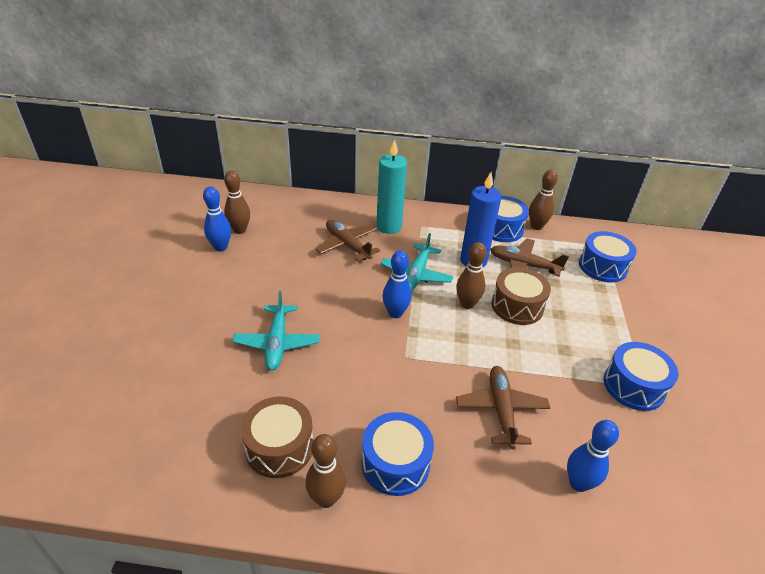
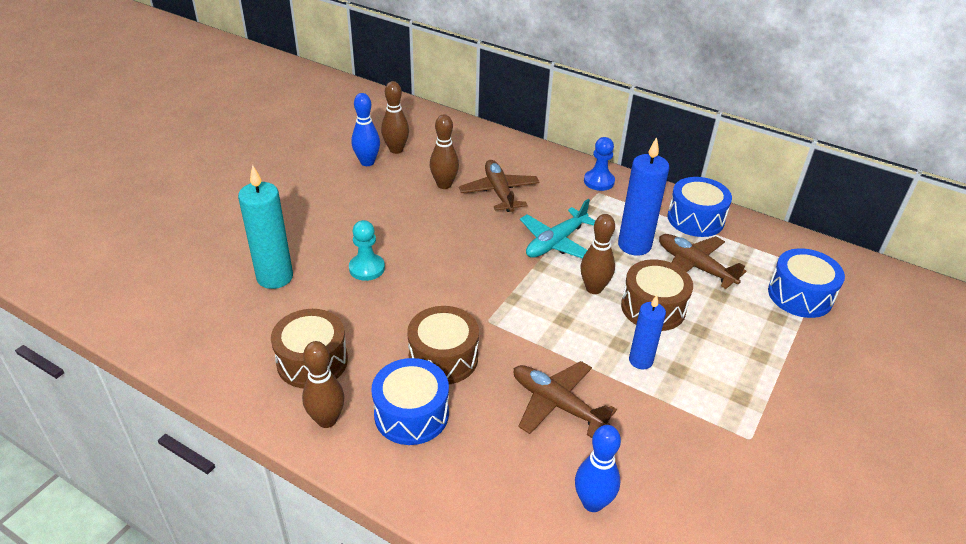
camera: 25 degrees right, 0 degrees up
(277, 343) = (367, 268): turquoise plane -> turquoise pawn
(389, 227) = (559, 184): turquoise candle -> turquoise candle (275, 277)
(390, 402) = (443, 358): none -> brown drum
(395, 313) = (506, 275): blue bowling pin -> none
(416, 217) = (599, 181): none -> blue pawn
(501, 410) = (557, 404): brown plane -> brown plane turned 75 degrees counterclockwise
(536, 226) = (744, 227): brown bowling pin -> brown bowling pin (444, 185)
(536, 351) = (640, 360): none -> blue candle
(633, 386) = (737, 434): blue drum -> none

